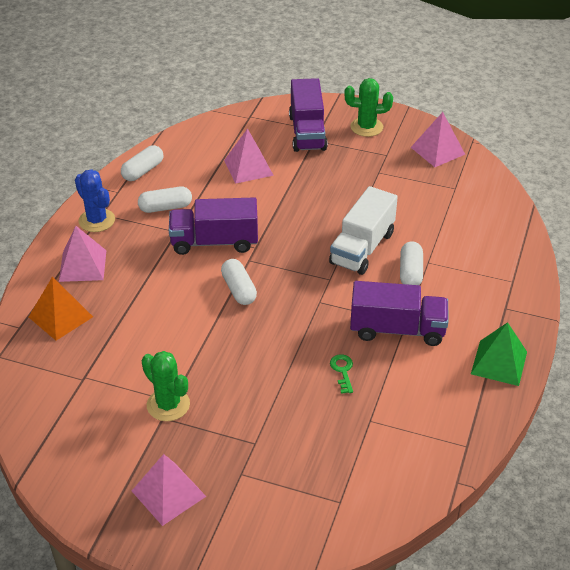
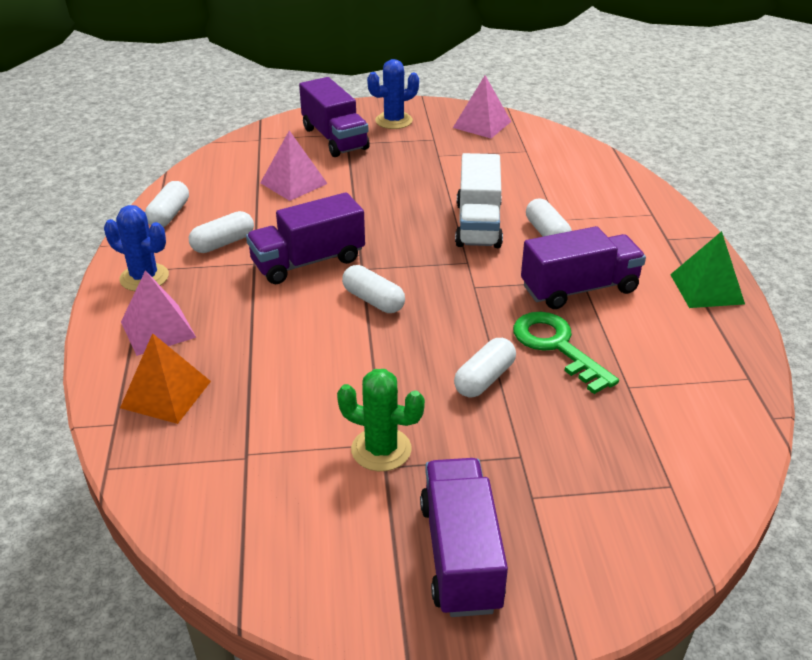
camera: 25 degrees left, 5 degrees down
(168, 493) = (460, 555): pink pyramid -> purple truck
(272, 378) = (484, 379): none -> white capsule
(342, 371) = (556, 346): green key -> green key, size x2.01
(366, 127) = (394, 121): green cactus -> blue cactus

